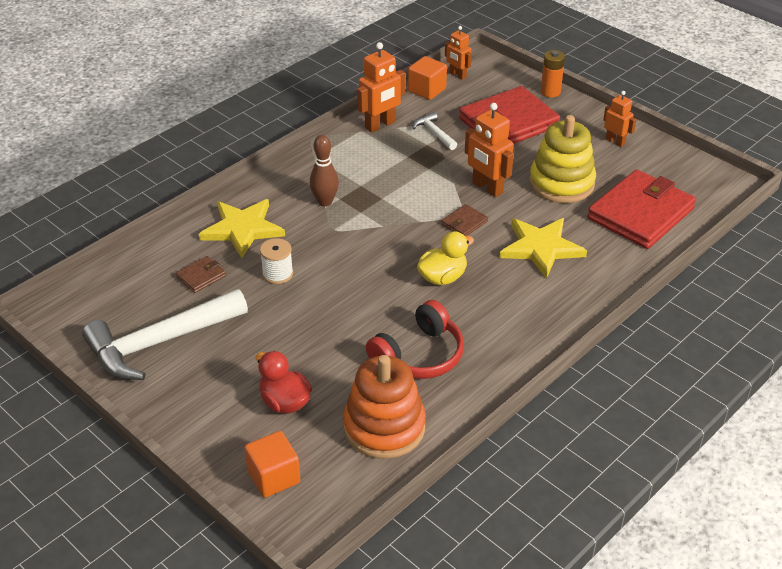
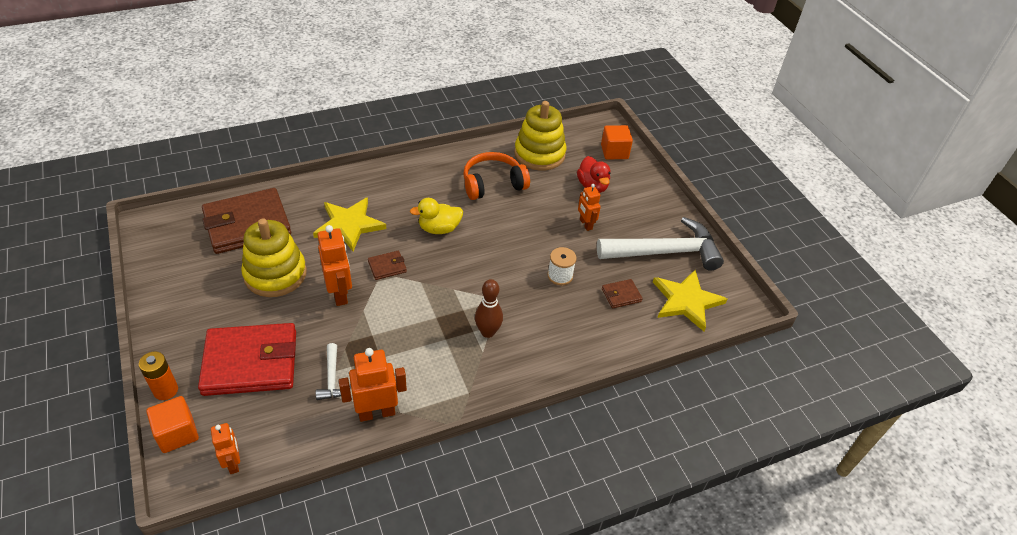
camera: 160 degrees left, 5 degrees up
(242, 229) = (572, 330): yellow star -> yellow star (686, 301)
(384, 427) = (539, 154): orange stacking toy -> yellow stacking toy
(419, 355) = (493, 184): red headphones -> orange headphones
(427, 90) = (287, 450): orange cube -> orange cube (177, 433)
(615, 141) = (181, 299): orange robot -> orange robot (585, 224)
(640, 214) = (247, 224): red wallet -> brown wallet

